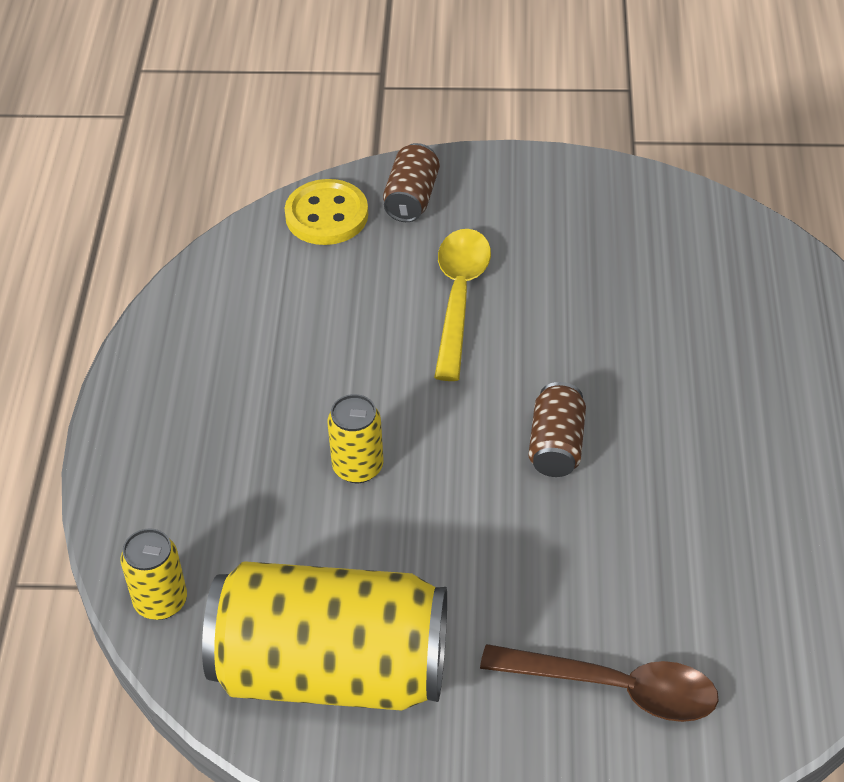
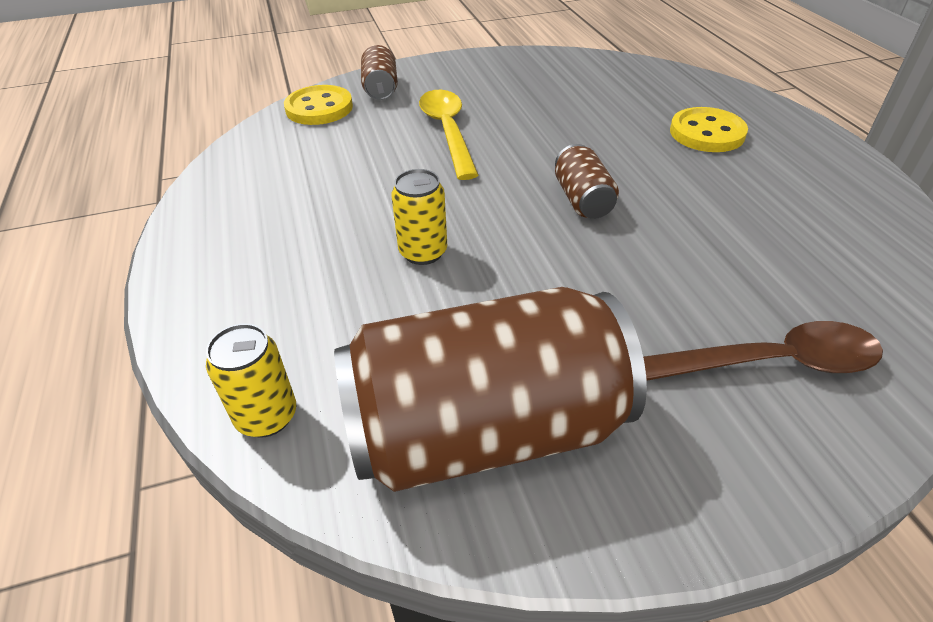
camera: 20 degrees left, 5 degrees down
(331, 670) = (485, 430): yellow can -> brown can
(766, 385) = (707, 133): none -> yellow button

